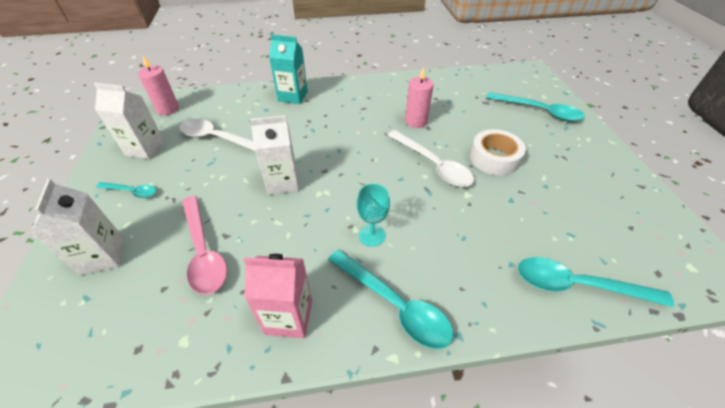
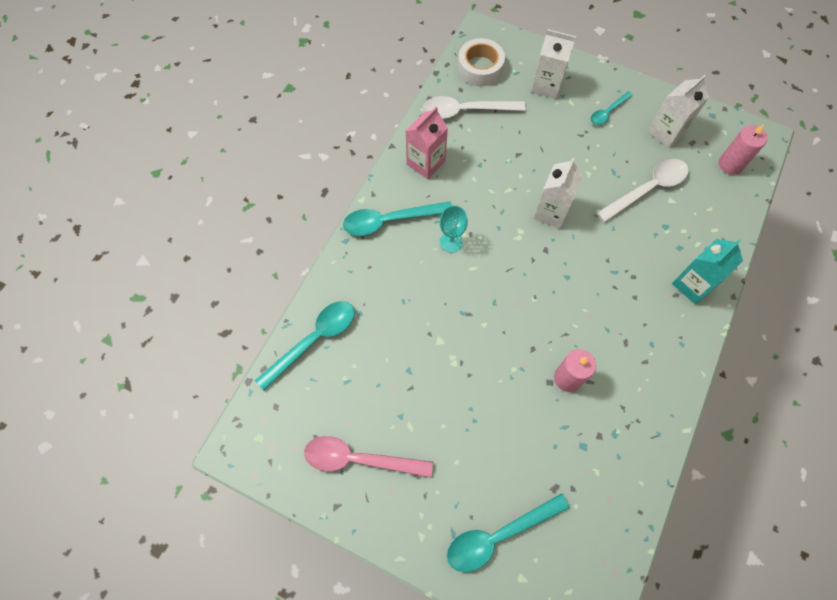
camera: 125 degrees right, 20 degrees up
(203, 251) = (511, 137): pink spoon -> pink spoon (359, 459)
(433, 165) = (492, 342): white spoon -> white spoon (466, 111)
(494, 158) = (463, 405): white tape -> white tape (480, 68)

